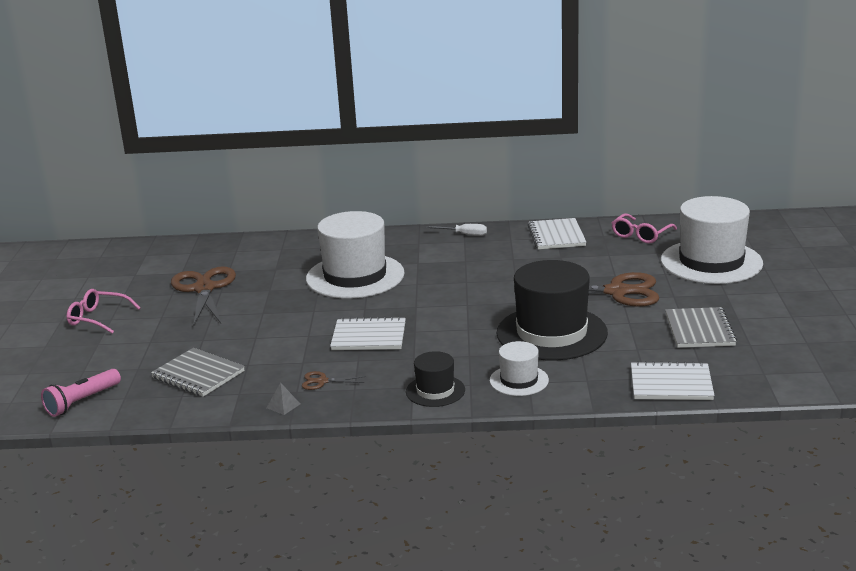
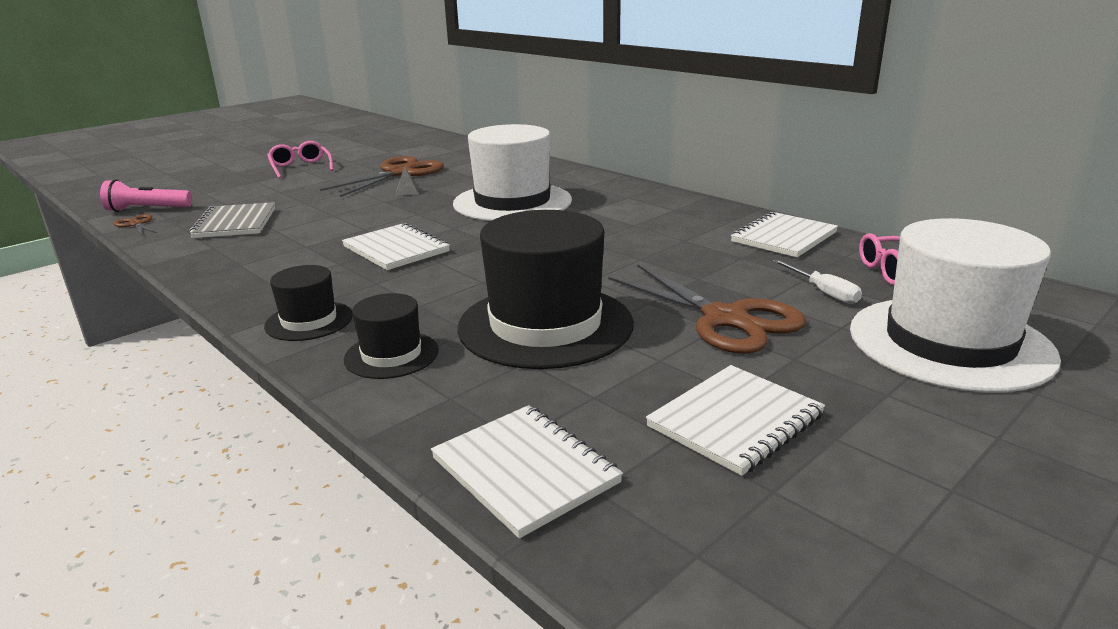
camera: 45 degrees right, 0 degrees up
(283, 406) = (203, 270): grey pyramid -> grey pyramid (407, 191)
(322, 381) = (272, 266): brown scissors -> brown scissors (136, 224)
(464, 234) = (687, 204): white screwdriver -> white screwdriver (823, 292)
(519, 380) = (391, 355): white hat -> black hat
(699, 330) = (735, 421): grey notebook -> white notebook

